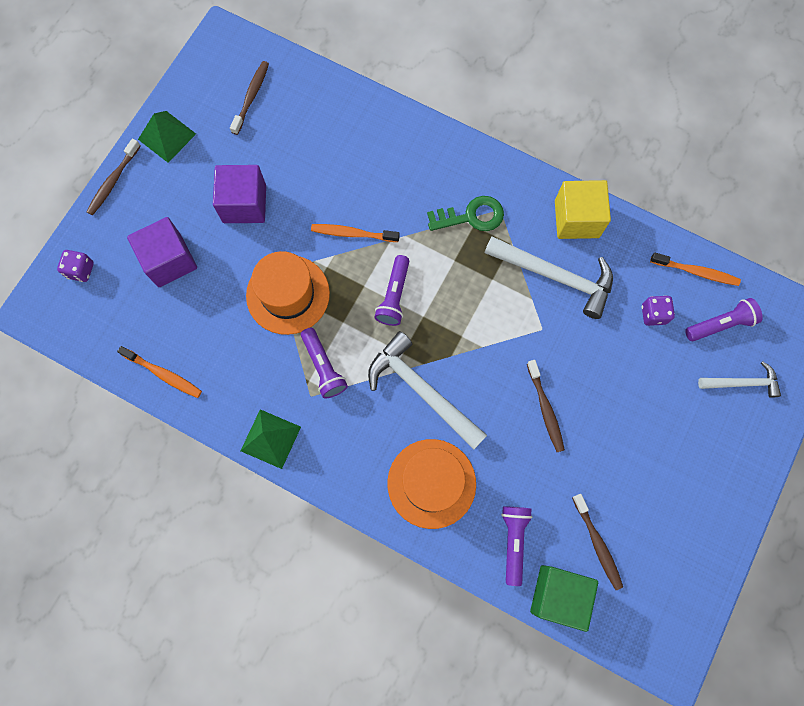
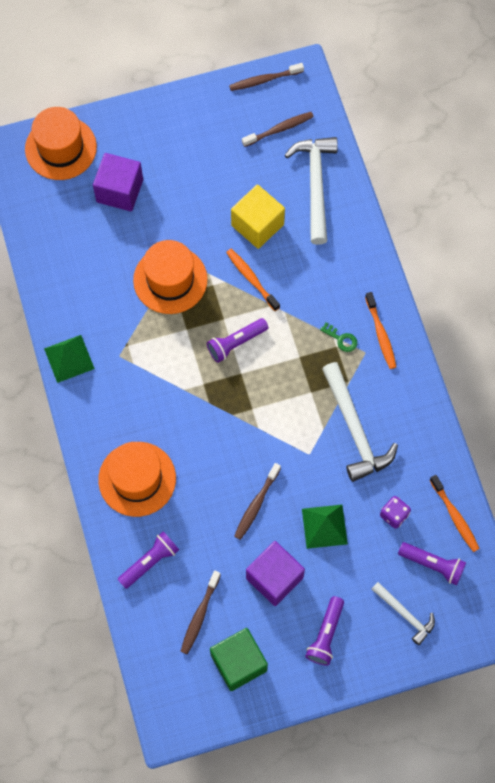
camera: 45 degrees right, 5 degrees down
(81, 270) = (60, 148): purple dice -> orange hat
(113, 181) = (136, 108): brown toothbrush -> brown toothbrush (264, 80)
(163, 374) = (46, 259): orange toothbrush -> orange toothbrush (381, 334)
(167, 136) = (198, 108): green pyramid -> green pyramid (324, 526)
(244, 204) = (202, 197): purple cube -> purple cube (274, 578)
(323, 367) = (145, 345): purple flashlight -> purple flashlight (325, 635)
(421, 390) = (191, 417): white hammer -> white hammer (315, 184)
(471, 216) = (341, 339): green key -> green key, size x0.57
(558, 595) = (143, 620): green cube -> green cube (238, 663)
(576, 219) = (411, 406): yellow cube -> yellow cube (257, 225)

